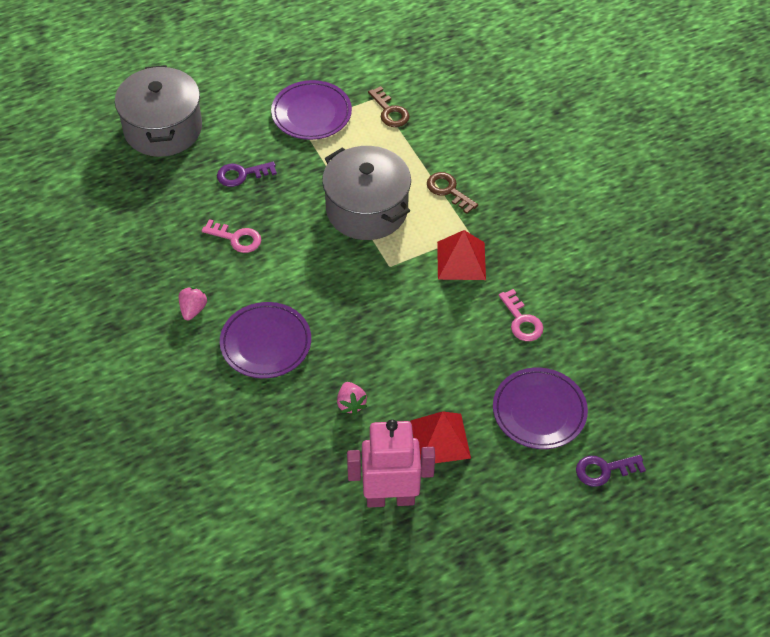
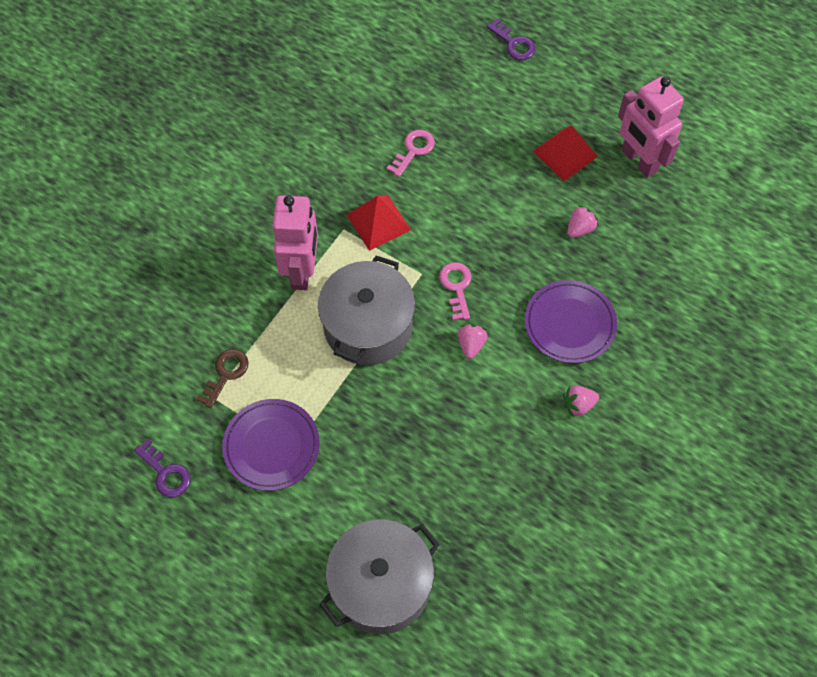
camera: 120 degrees left, 10 degrees up
(236, 238) = (475, 418): pink key -> pink key (456, 287)
(241, 174) = (394, 463): purple key -> purple key (166, 473)
(300, 267) = (471, 345): none -> pink strawberry
(448, 190) = (302, 271): brown key -> pink robot
(539, 411) = (492, 102): purple plate -> none

